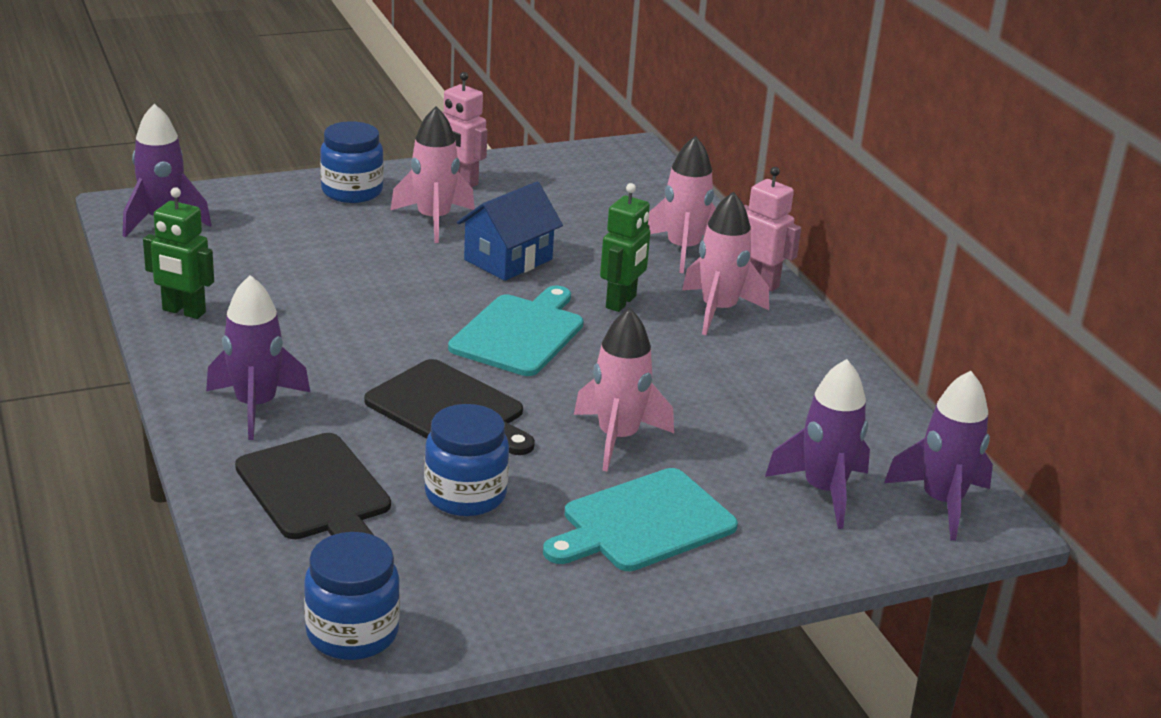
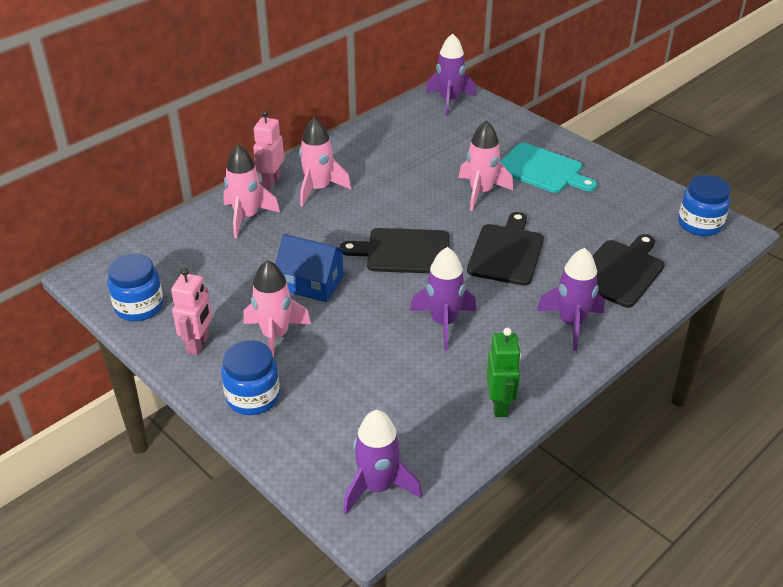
camera: 110 degrees left, 10 degrees up
(465, 495) = (574, 224): blue jar -> blue jar (139, 307)
(520, 333) = (403, 251): turquoise cutting board -> black cutting board
(621, 302) = (335, 224): green robot -> none
(824, 491) = (469, 129): purple rocket -> purple rocket (443, 323)

